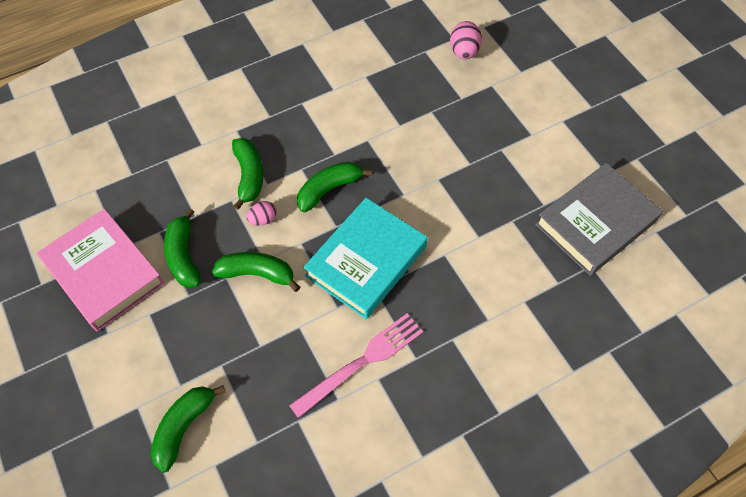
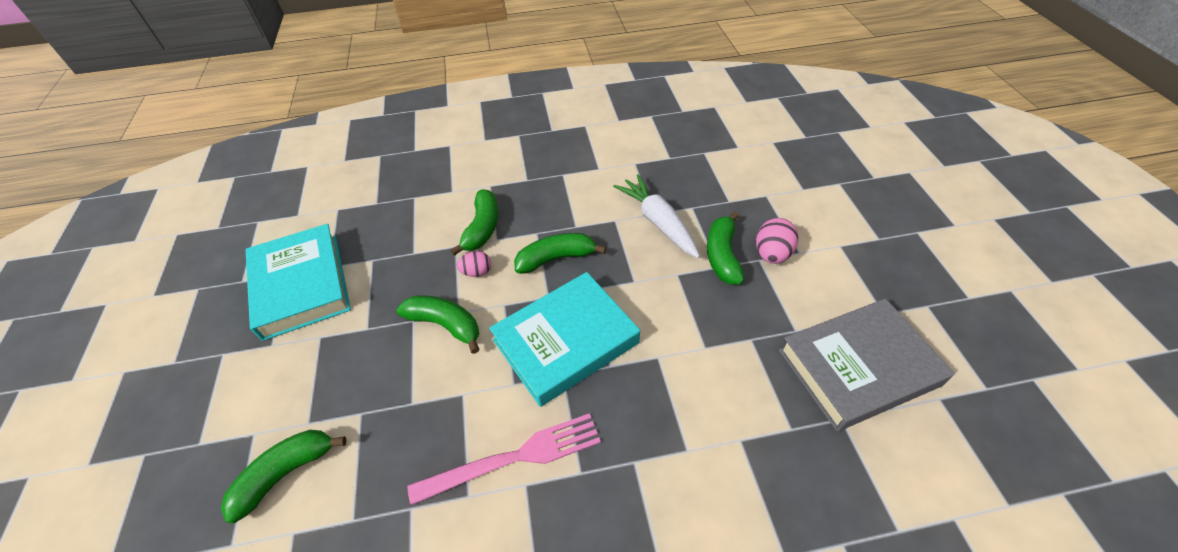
camera: 20 degrees right, 10 degrees down
(104, 272) = (302, 285): pink book -> turquoise book
(184, 256) = (383, 288): green banana -> green banana (722, 256)
(406, 133) = (658, 222): none -> white carrot
(464, 52) = (744, 160): pink egg -> pink egg (771, 254)

